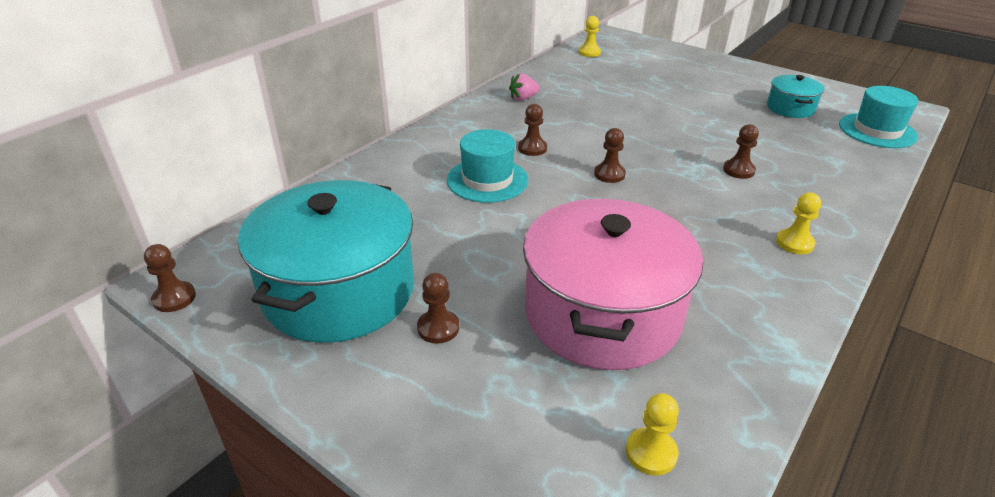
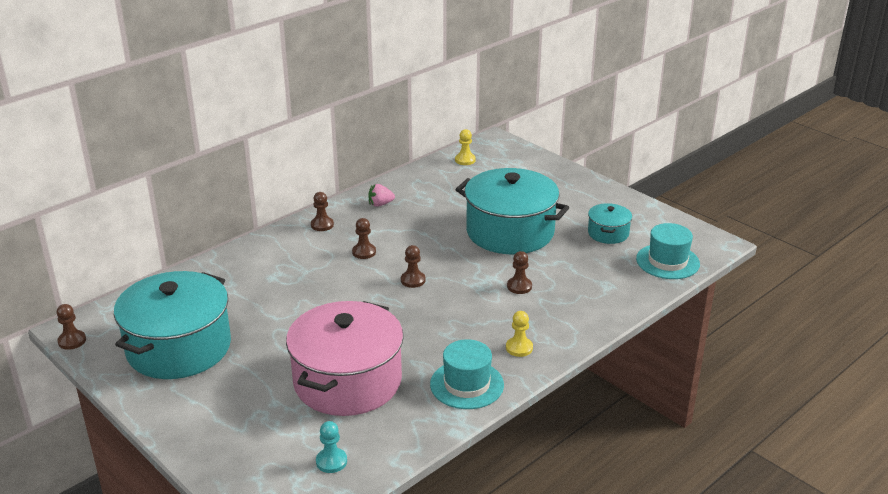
camera: 10 degrees right, 5 degrees down
(438, 328) = (235, 378): brown pawn -> brown pawn (322, 225)
(487, 180) = (315, 276): turquoise hat -> turquoise hat (467, 384)
(651, 453) = (331, 461): yellow pawn -> turquoise pawn
(685, 114) = (510, 232): none -> turquoise pot

